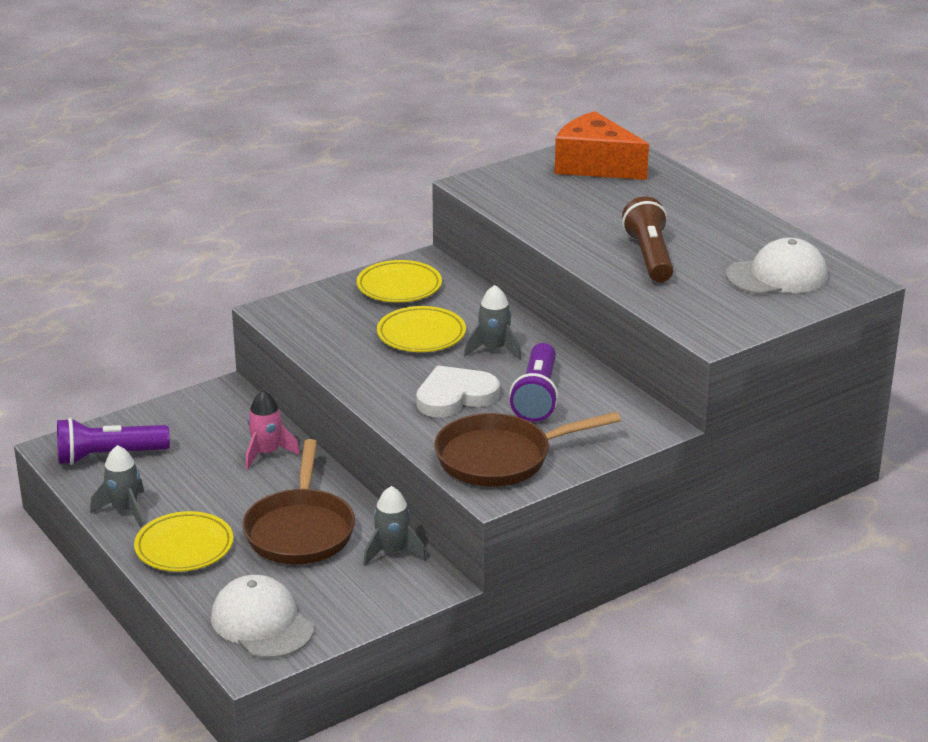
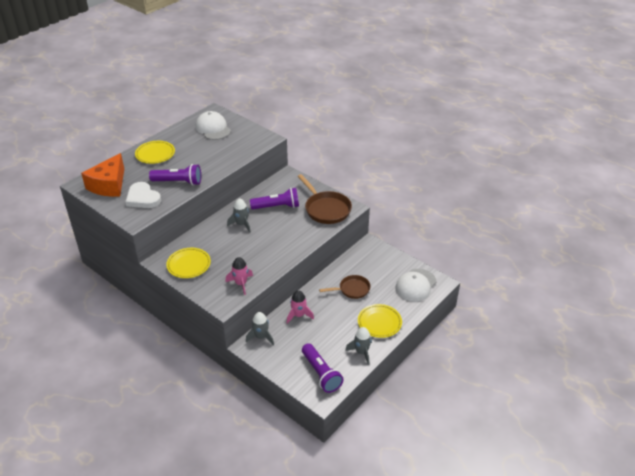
camera: 105 degrees left, 10 degrees up
(300, 530) = (352, 289): brown pan -> brown pan, size x0.63
(316, 331) = (241, 284): none -> pink rocket
(392, 552) = (355, 260): grey rocket -> grey rocket (261, 337)
(421, 335) = (234, 248): yellow plate -> yellow plate (155, 154)
(455, 396) = (285, 229): white heart -> white heart (143, 198)
(576, 227) = (178, 182): none -> purple flashlight
(649, 256) = (204, 159): brown flashlight -> none

